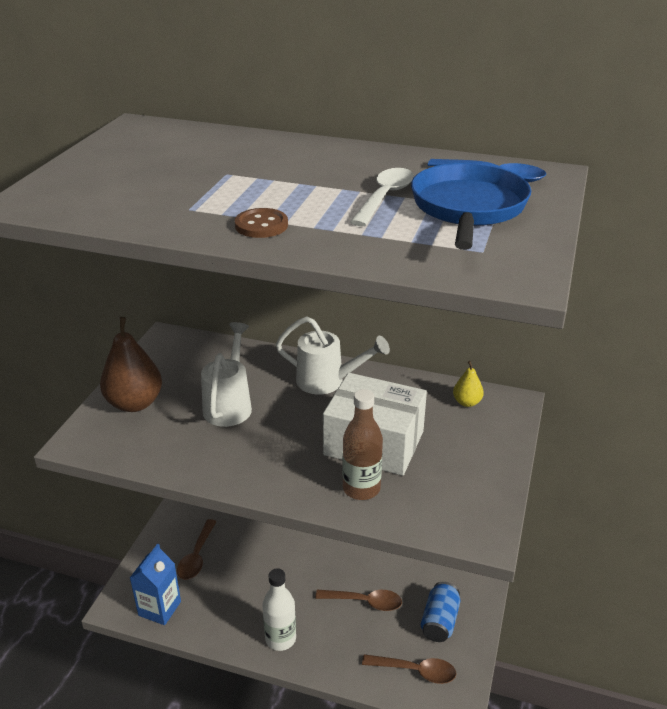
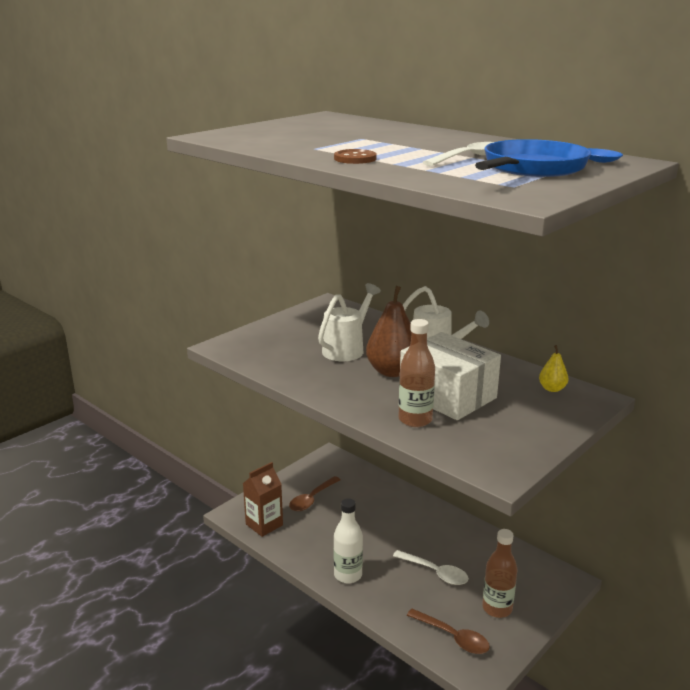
camera: 25 degrees right, 10 degrees down
(135, 403) = (277, 334): brown pear -> brown pear (392, 371)
(159, 608) = (264, 524): blue carton -> brown carton
(365, 602) = (435, 572): brown spoon -> white spoon
(439, 621) = (497, 608): blue can -> brown bottle

